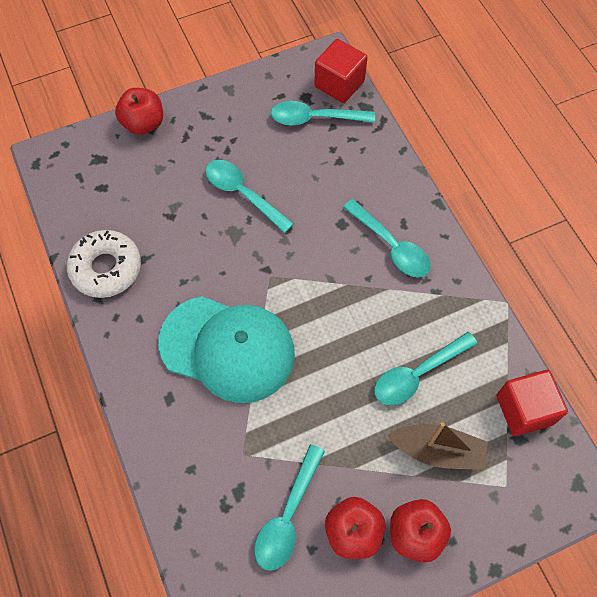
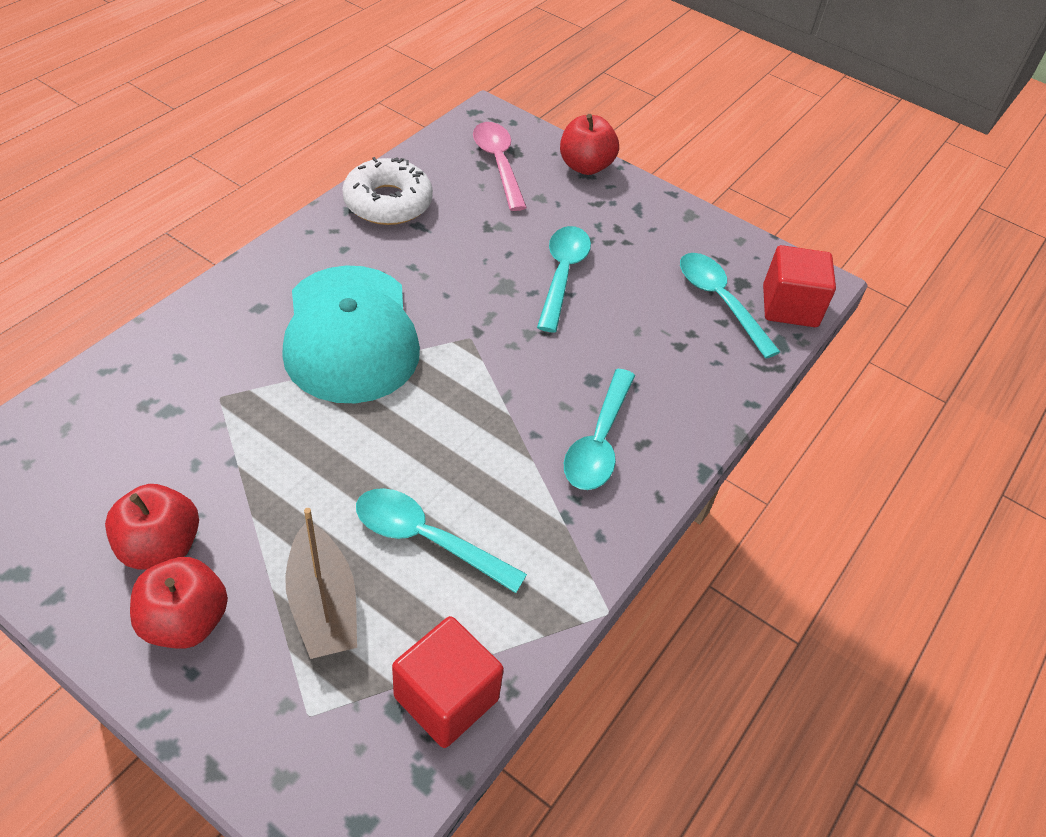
camera: 55 degrees right, 15 degrees down
(107, 177) = (498, 164): none -> pink spoon
(287, 516) = (155, 469): turquoise spoon -> none

